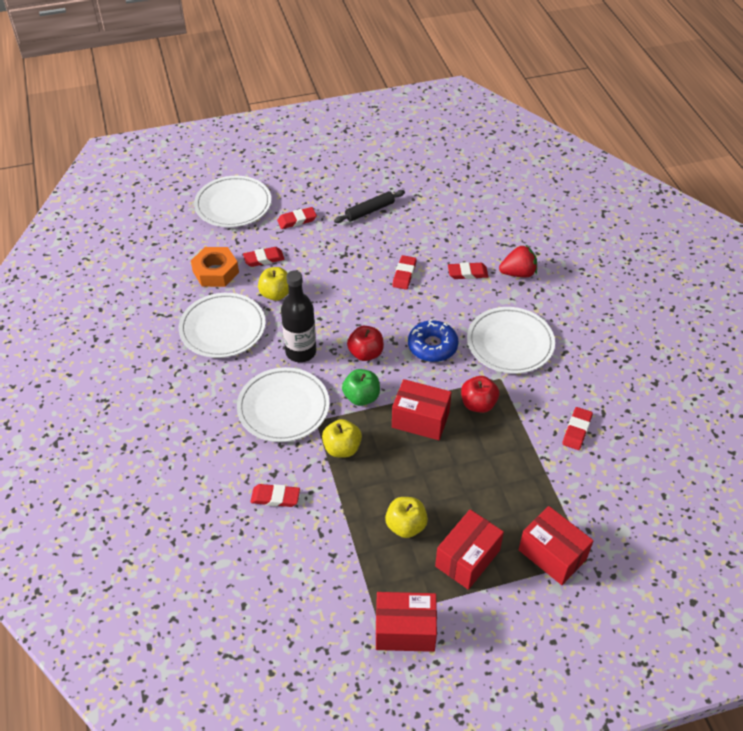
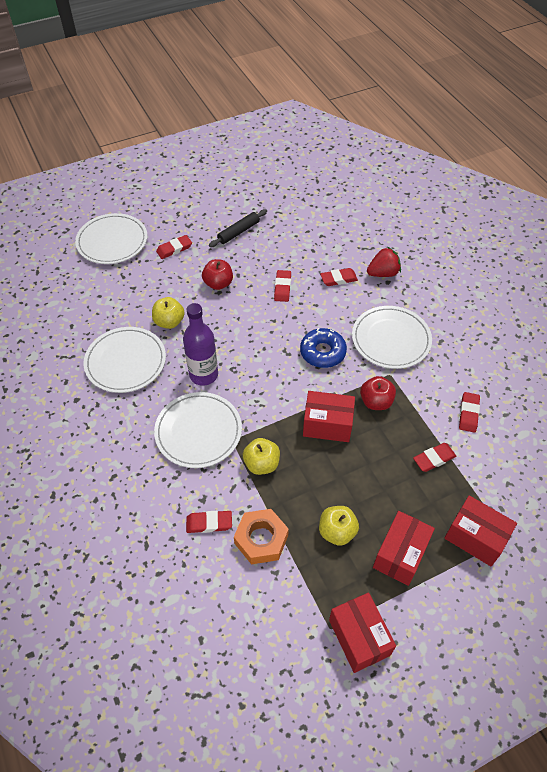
camera: 10 degrees left, 5 degrees up
(216, 272) = (108, 308): orange nut -> orange nut (261, 539)
(264, 259) = (151, 289): red eraser -> red eraser (434, 459)
(301, 352) = (203, 375): black bottle -> purple bottle
(361, 397) = (269, 411): green apple -> none
(365, 353) = (264, 368): red apple -> red apple (218, 283)
(405, 630) = (359, 637): red box -> red box turned 75 degrees clockwise

